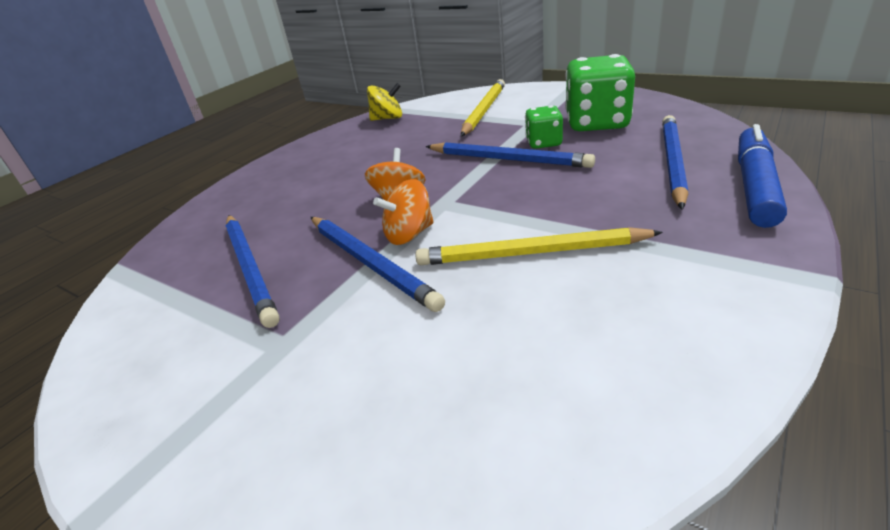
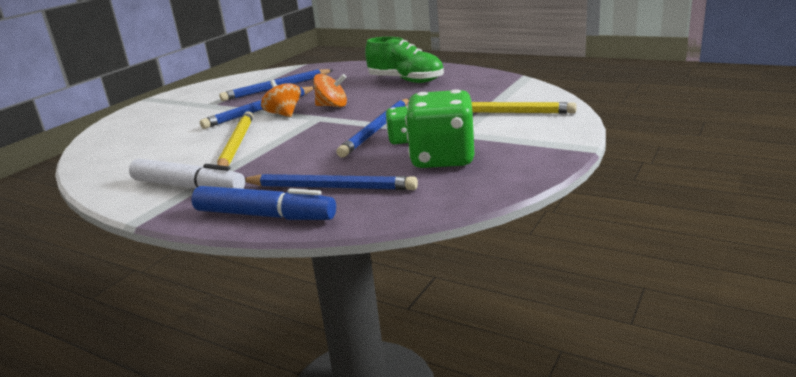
camera: 85 degrees right, 10 degrees down
(333, 162) = (406, 81): none -> green shoe
(388, 118) = (494, 82): yellow spinning top -> none
(697, 260) = (188, 187): none -> white marker

